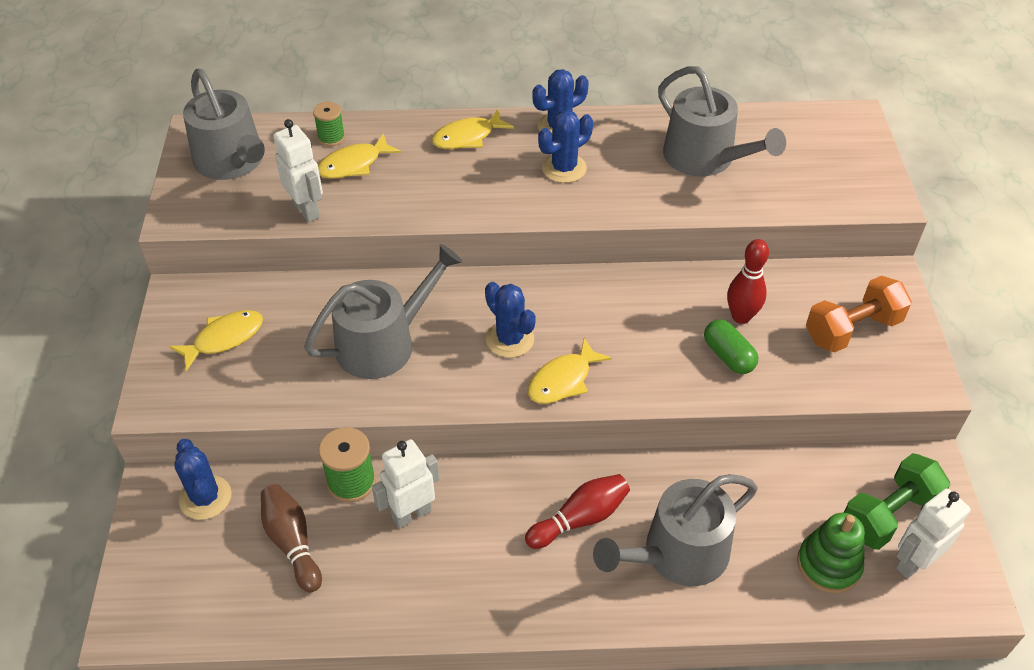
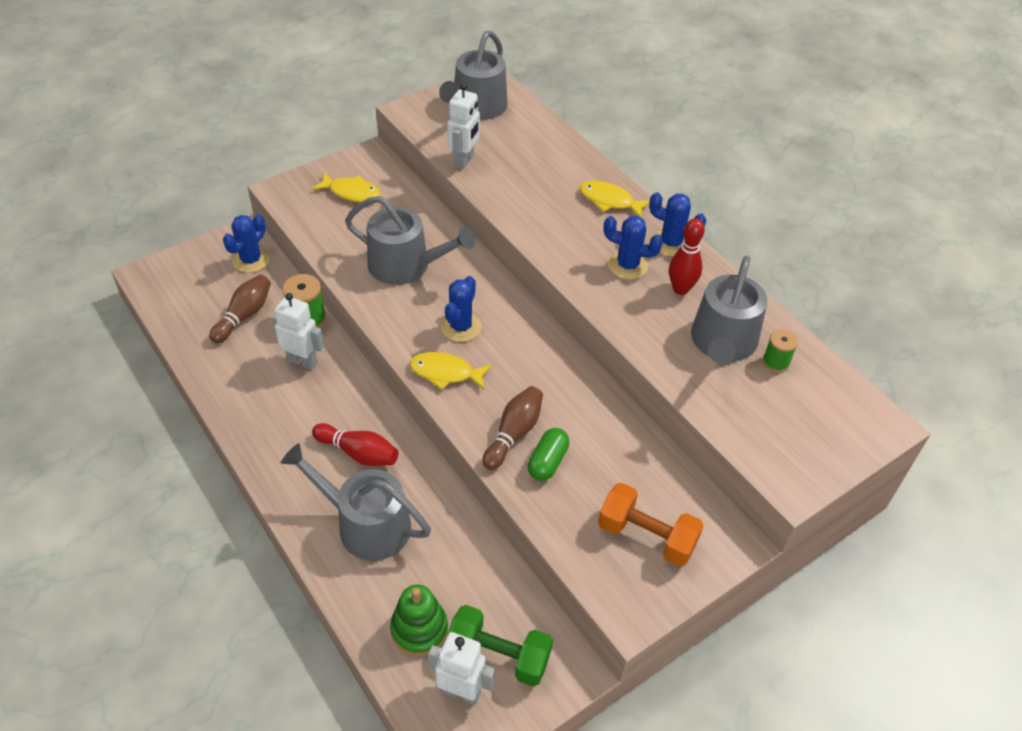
camera: 55 degrees right, 0 degrees up
(331, 137) = (542, 138): green spool -> green spool (775, 362)
(354, 164) = (527, 160): yellow fish -> none
(678, 364) = (514, 434): none -> brown bowling pin
(741, 317) = (596, 454): red bowling pin -> red bowling pin (680, 289)

